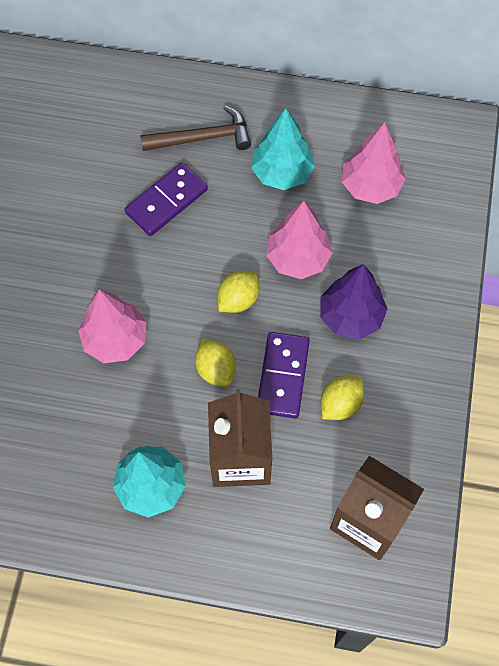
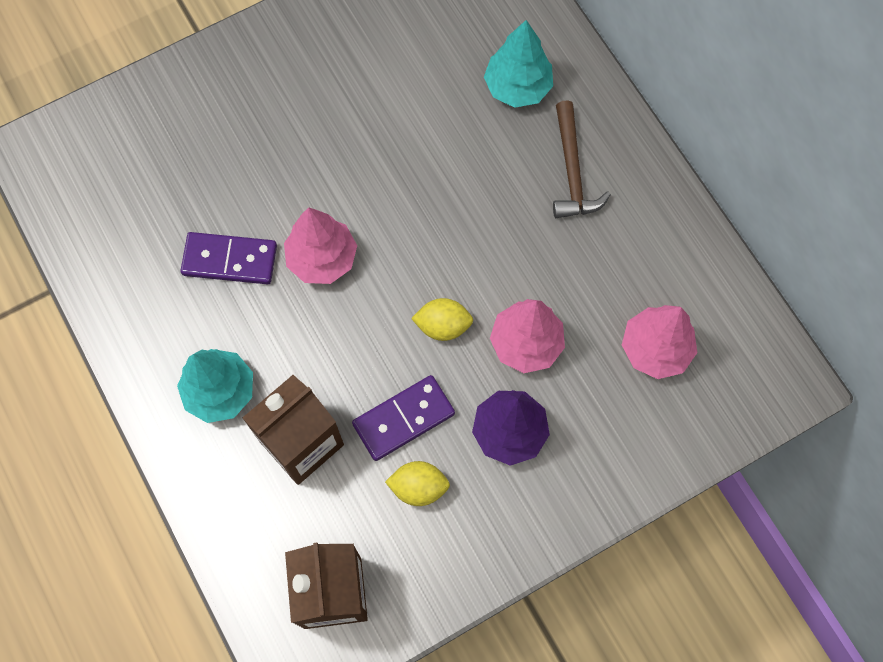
camera: 50 degrees right, 5 degrees up
(166, 201) = (484, 193): purple domino -> purple domino (230, 260)
(203, 138) = (572, 171): brown hammer -> brown hammer turned 45 degrees clockwise
(216, 369) = (363, 359): yellow lemon -> none
(282, 173) = (598, 263): turquoise tree -> turquoise tree (517, 87)

